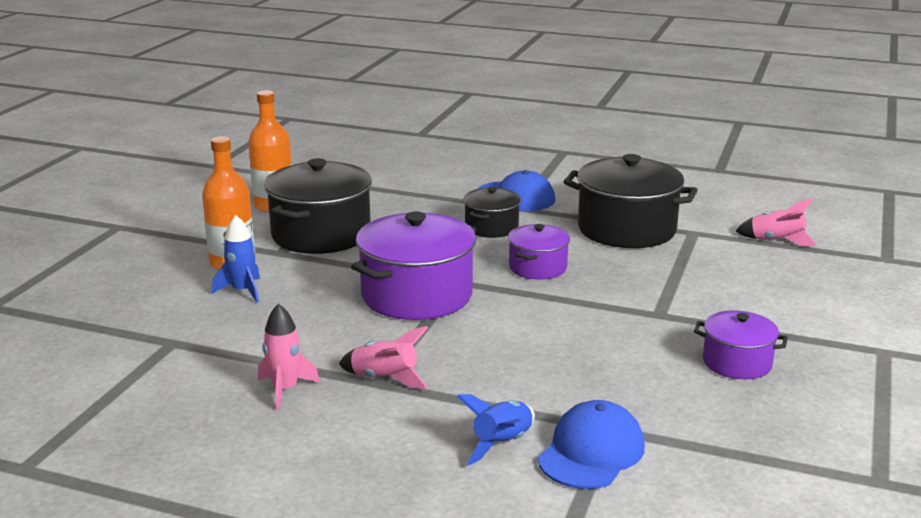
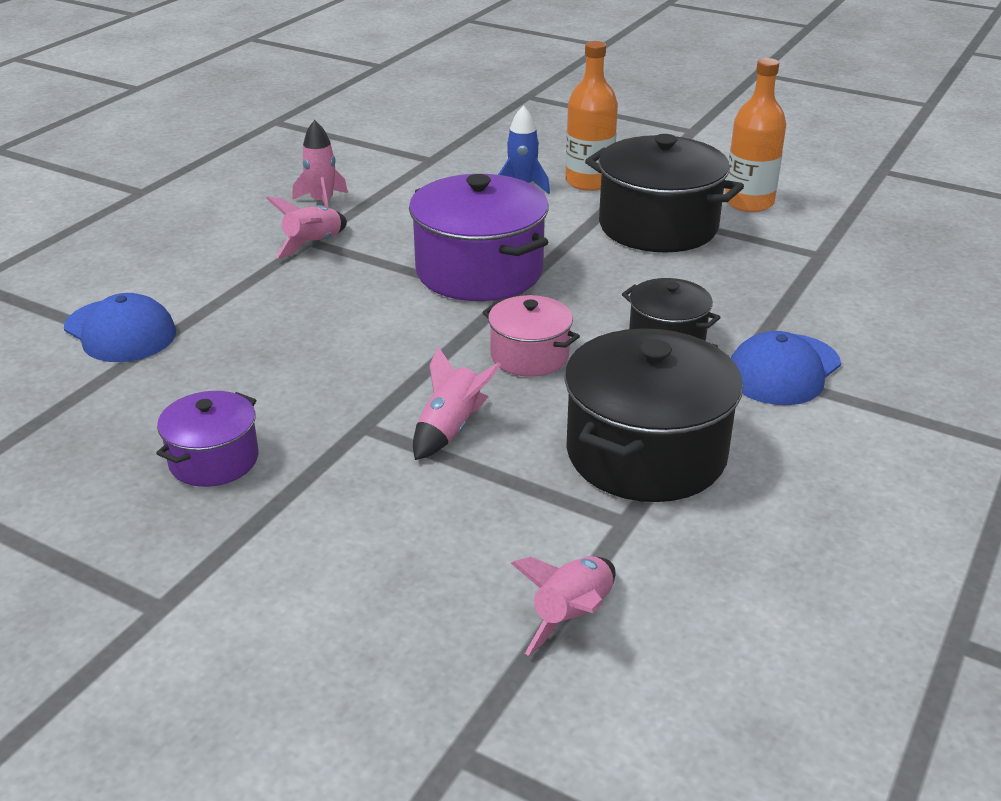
camera: 100 degrees right, 10 degrees up
(502, 444) = (168, 289): blue rocket -> none
(537, 267) = (529, 356): purple pot -> pink pot
(641, 285) = (450, 429): none -> pink rocket

